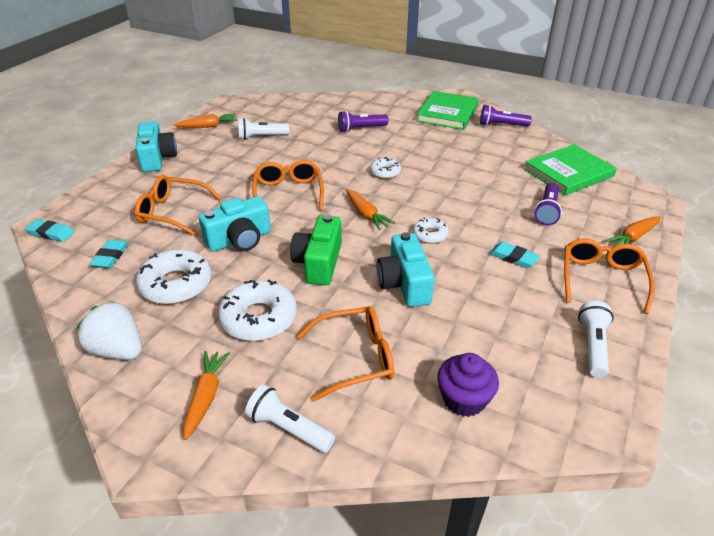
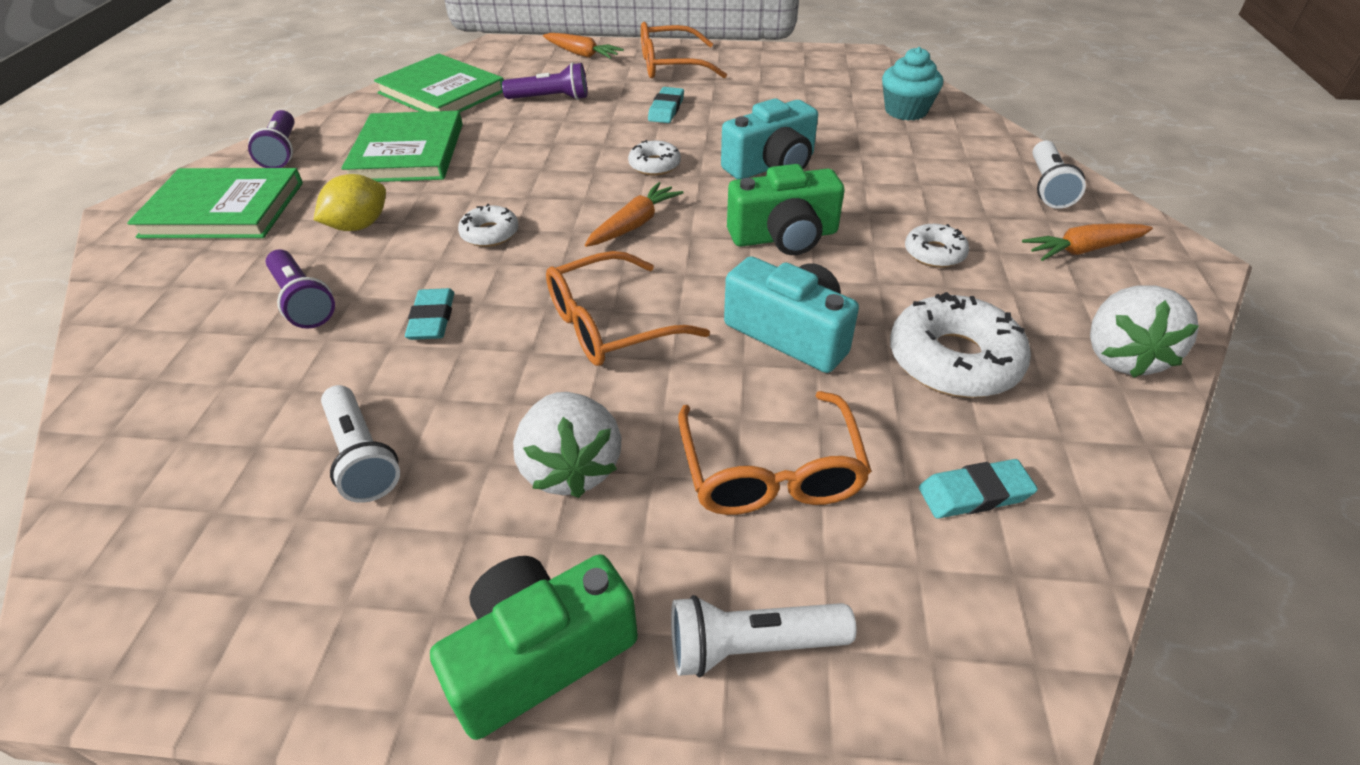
camera: 110 degrees left, 5 degrees up
(51, 233) = (1010, 682): turquoise eraser -> turquoise eraser (432, 319)
(157, 158) = (540, 655): turquoise camera -> green camera
(208, 126) = (293, 623): orange carrot -> none
(218, 172) = (571, 467): none -> white strawberry
(259, 318) = (934, 253): white donut -> white donut, size x0.55
(355, 358) = (920, 171): orange glasses -> none
(413, 141) = (359, 226): none -> yellow lemon
(464, 399) = (906, 111): purple cupcake -> turquoise cupcake
(485, 157) = (407, 152): none -> green book
(592, 346) = (777, 65): white flashlight -> white flashlight (752, 646)

